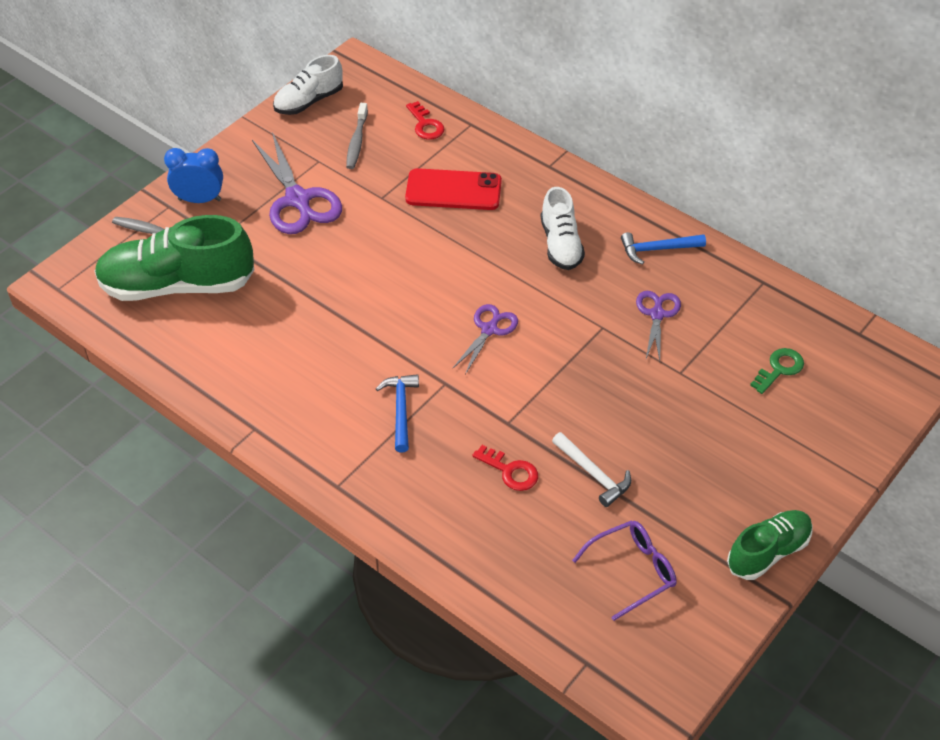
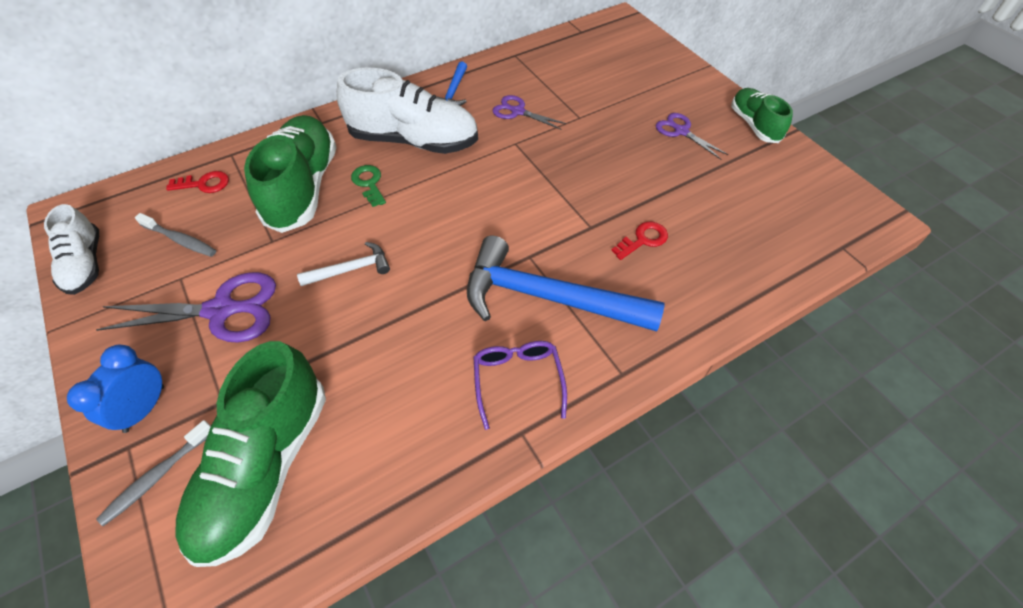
camera: 70 degrees left, 5 degrees up
(400, 410) = (547, 297): blue hammer -> blue hammer, size x2.14
(453, 190) = (303, 188): red phone -> green shoe
(489, 330) = (482, 210): purple scissors -> purple scissors (681, 131)
(561, 244) = (414, 140): white shoe -> white shoe, size x1.74
(593, 474) = (661, 191): white hammer -> white hammer (351, 269)
(632, 571) = (759, 196): purple glasses -> purple glasses (518, 380)
(779, 369) = (597, 72): green key -> green key (369, 183)

